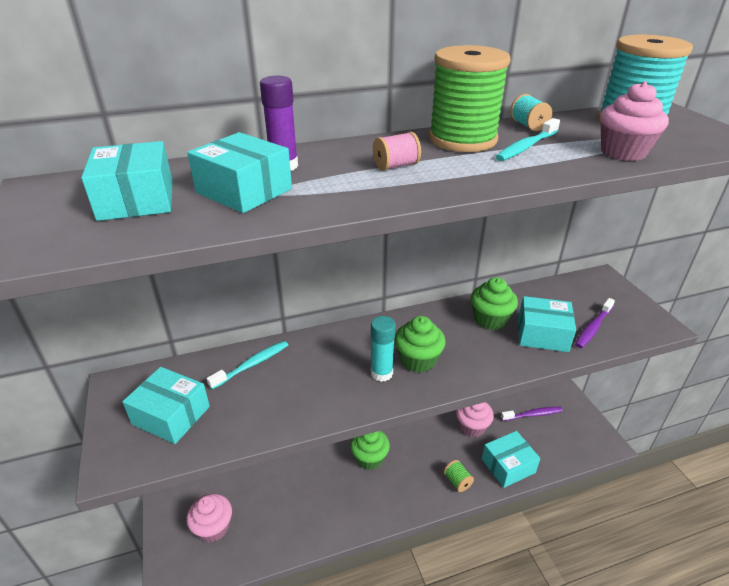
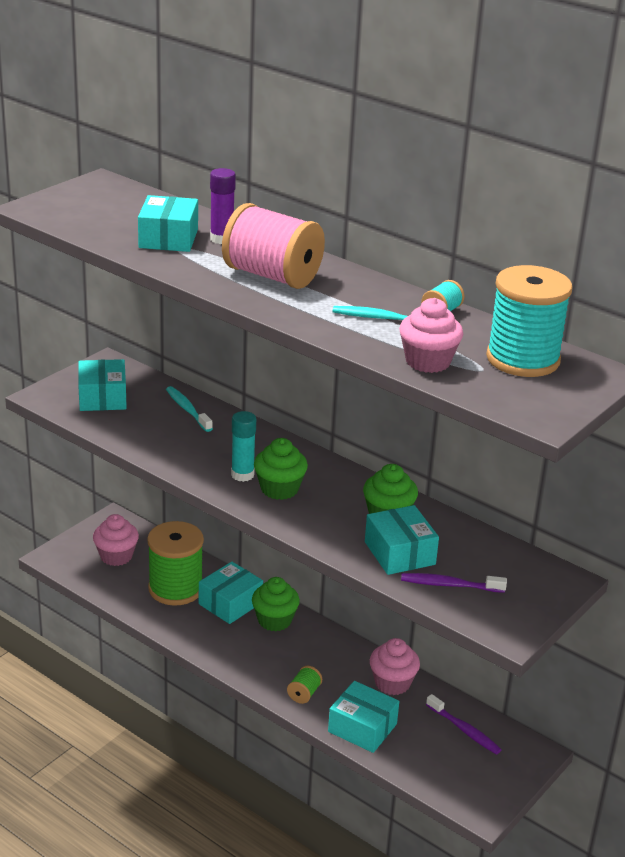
camera: 55 degrees right, 5 degrees down
(136, 200) = (119, 213): turquoise box -> turquoise box (230, 603)
(252, 364) = (187, 409): turquoise toothbrush -> turquoise toothbrush turned 135 degrees counterclockwise
(396, 166) = (272, 276): pink spool -> pink spool, size x2.36
(462, 139) = (364, 290): green spool -> green spool (175, 588)

